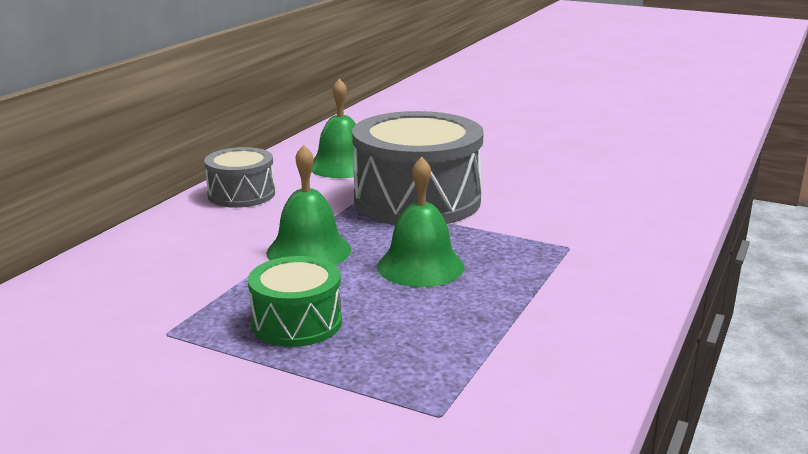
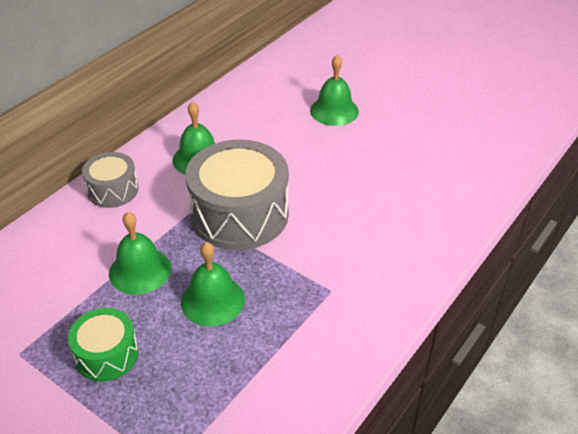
camera: 10 degrees right, 20 degrees up
(487, 125) = (334, 111): none -> green bell

